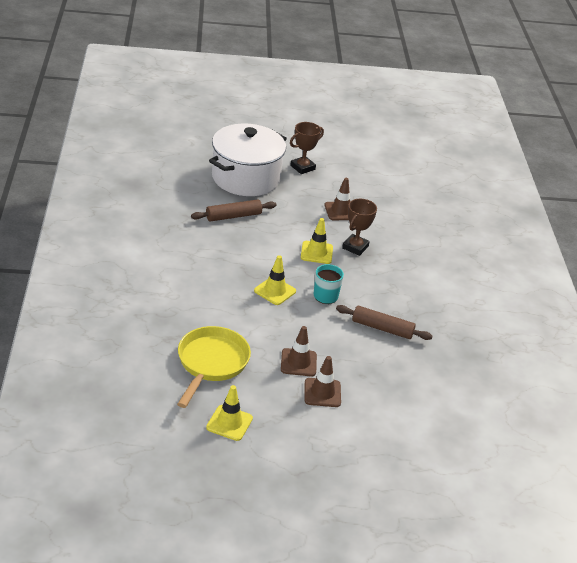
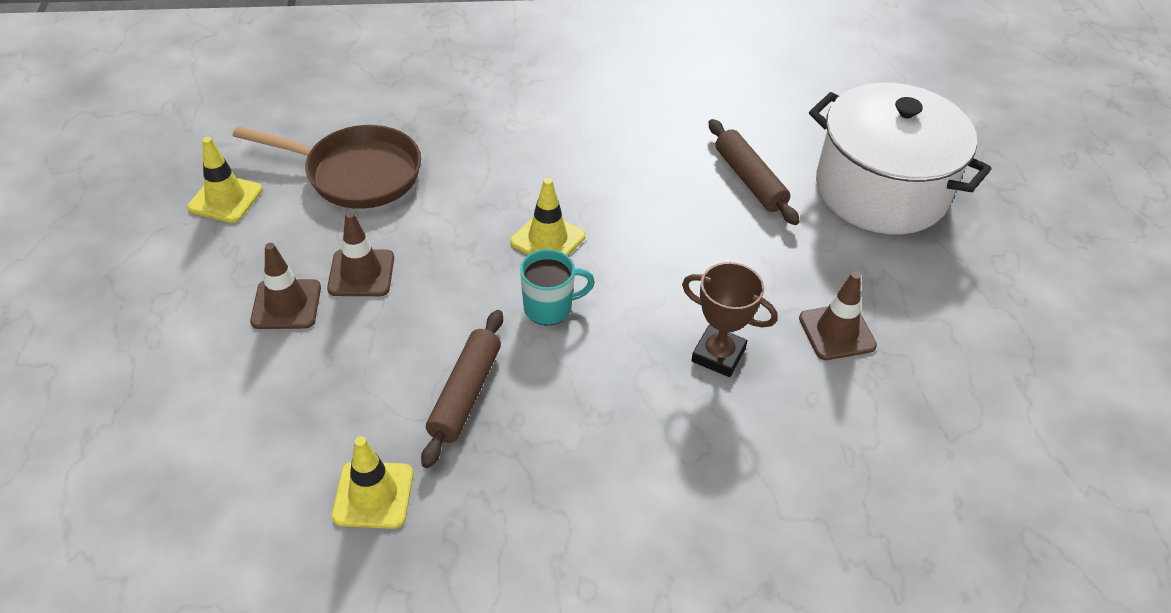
camera: 90 degrees right, 10 degrees up
(211, 363) = (356, 173): yellow pan -> brown pan
(302, 167) = (967, 270): brown trophy -> none
(316, 252) = (679, 294): yellow traffic cone -> yellow traffic cone (373, 495)

